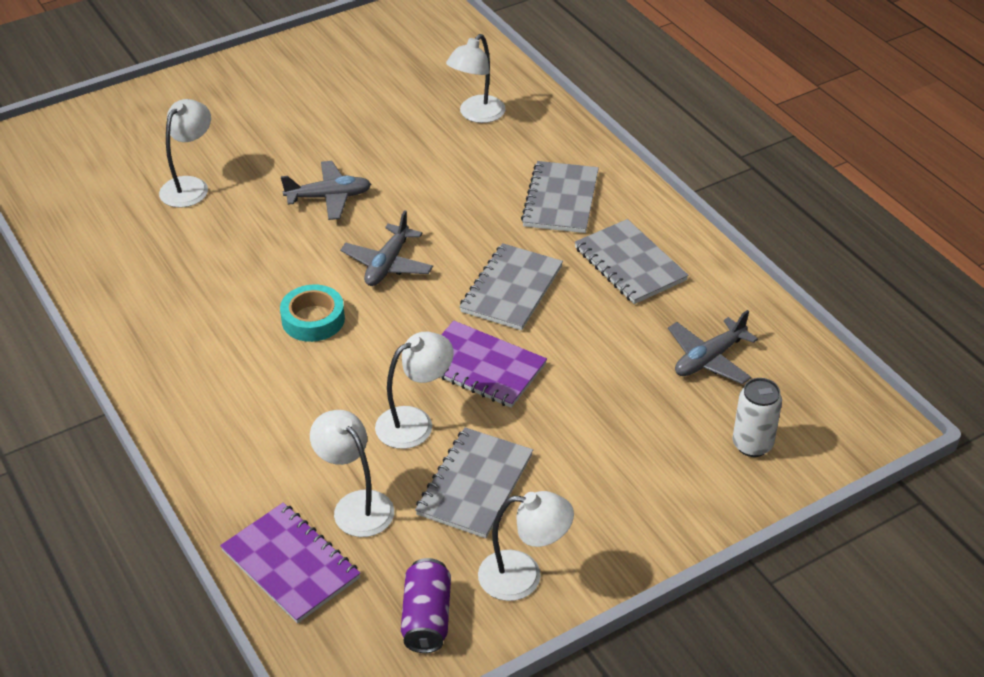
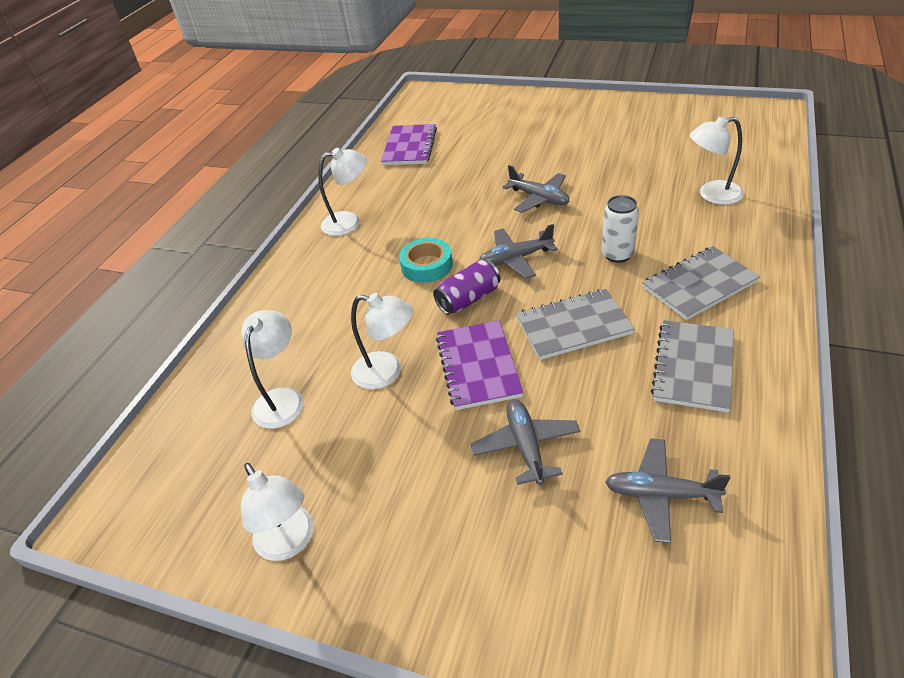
camera: 55 degrees right, 0 degrees up
(190, 186) = (473, 153): white lamp -> white lamp (349, 222)
(291, 564) = (203, 406): purple notebook -> purple notebook (410, 147)
(427, 618) = (204, 512): purple can -> purple can (468, 299)
(475, 485) = (358, 446): grey notebook -> none
(593, 393) = (526, 446): none -> grey plane
(752, 444) = (598, 606): white can -> white can (617, 254)

